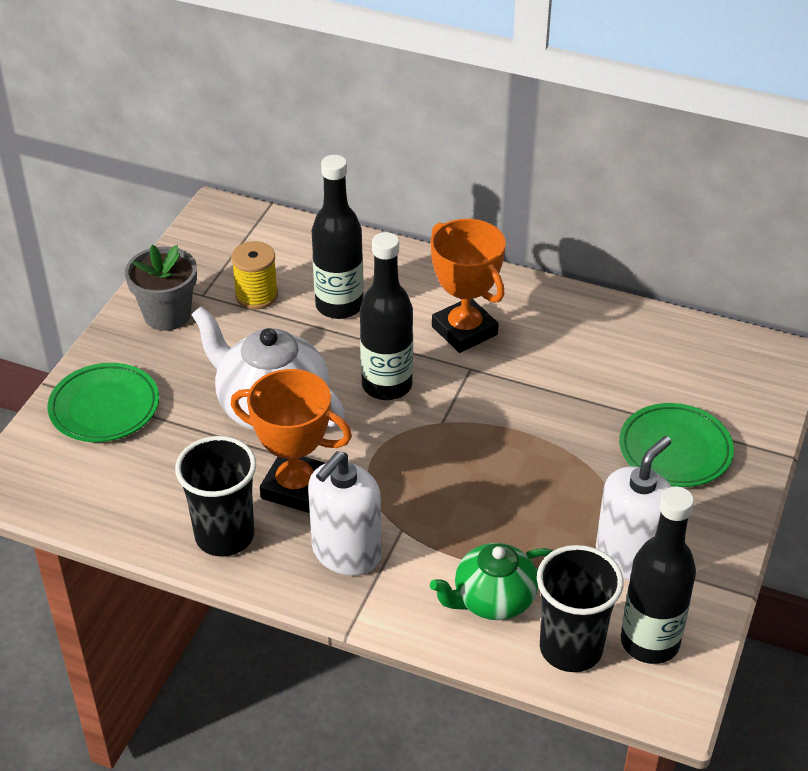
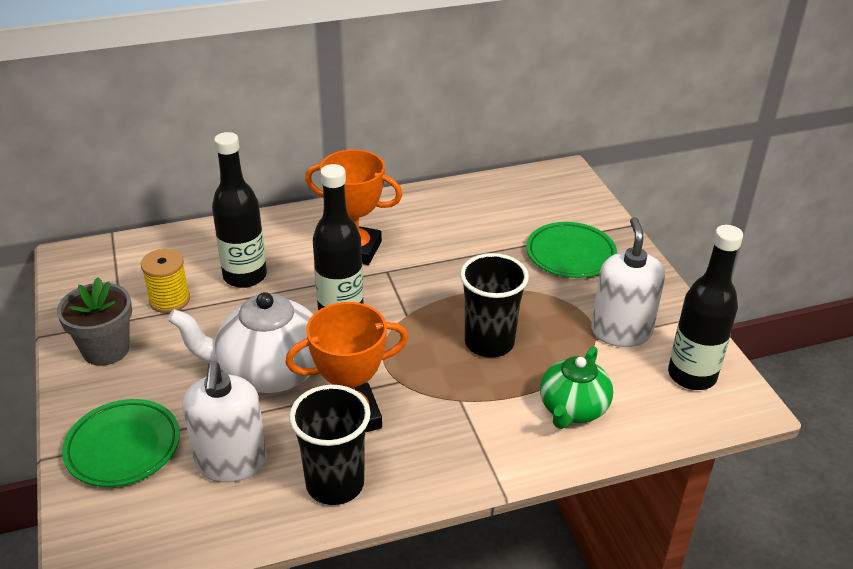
camera: 40 degrees left, 5 degrees down
(346, 552) = (440, 439): white soap dispenser -> white soap dispenser (231, 462)
(571, 648) = (654, 409): black cup -> black cup (489, 342)

